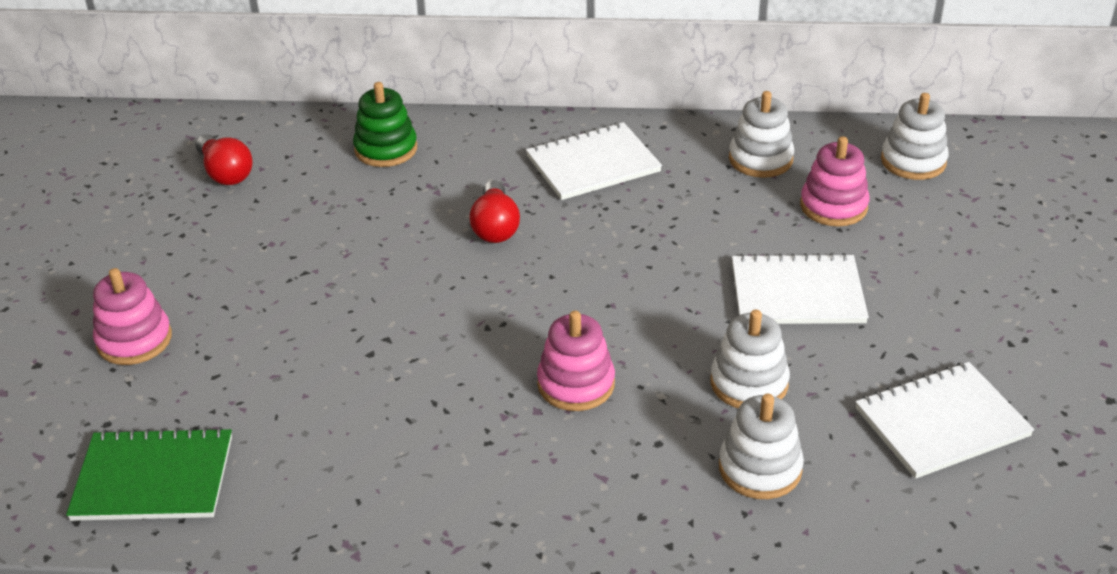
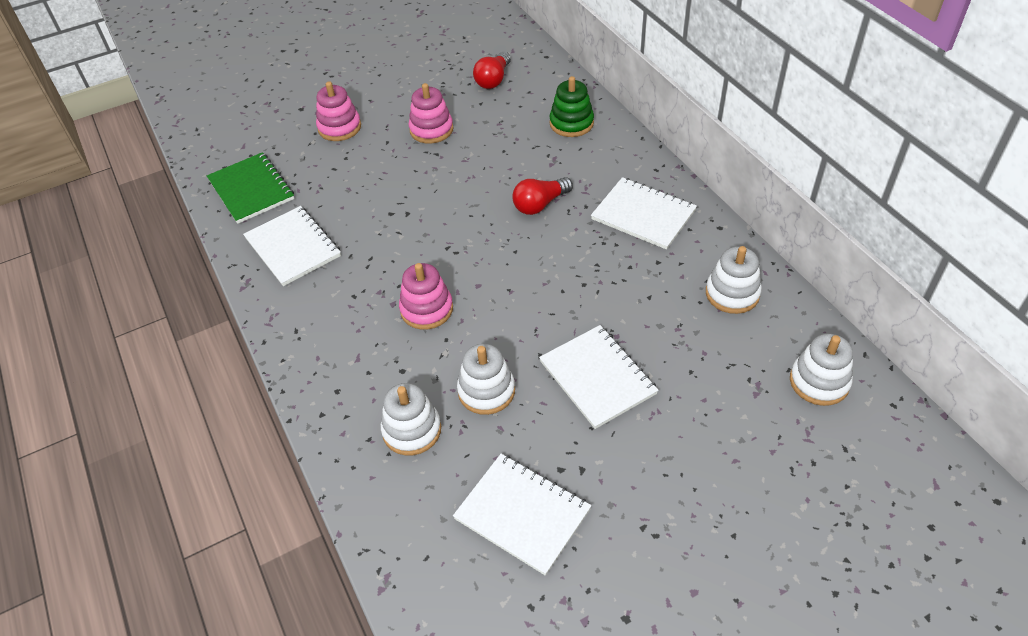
camera: 60 degrees right, 10 degrees up
(331, 472) = (293, 247): none -> white notebook
(833, 206) = (714, 357): pink stacking toy -> pink stacking toy (431, 129)

